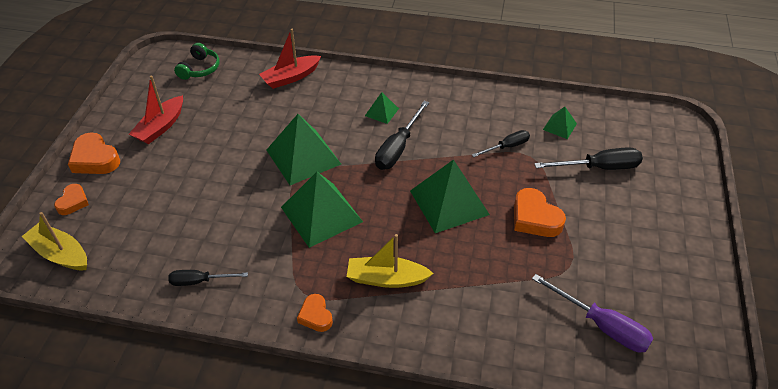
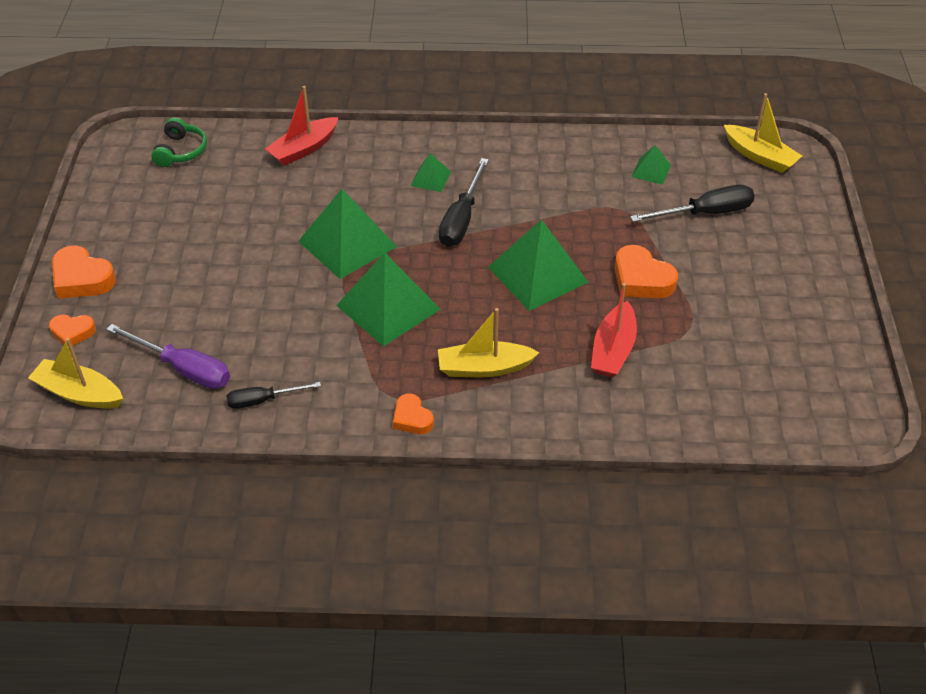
camera: 10 degrees left, 0 degrees up
(73, 202) = (72, 332): orange heart -> orange heart turned 90 degrees clockwise
(161, 127) = (154, 229): red boat -> red boat (613, 350)
(507, 147) = (592, 202): black screwdriver -> none
(601, 325) = (737, 384): purple screwdriver -> purple screwdriver (183, 369)
(652, 125) = (760, 156): none -> yellow boat

